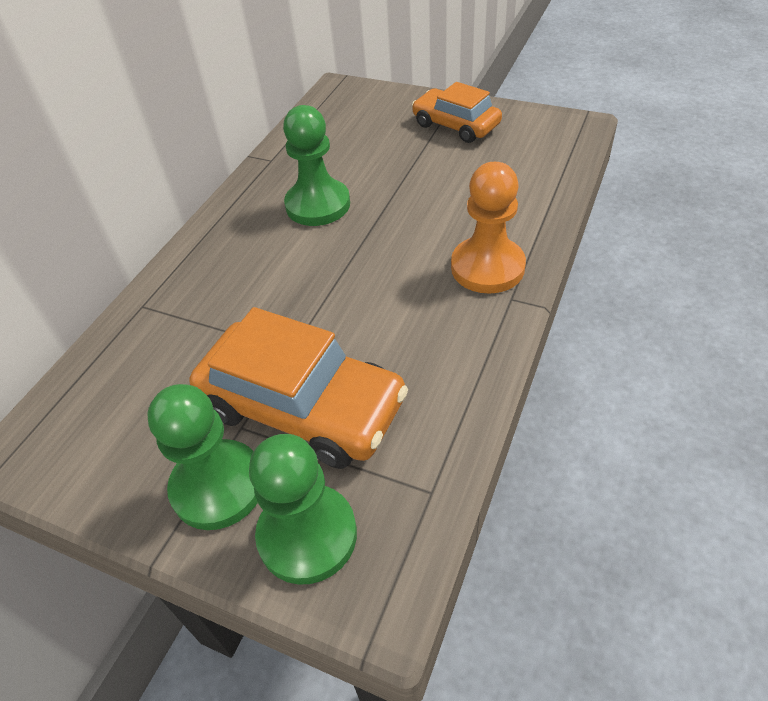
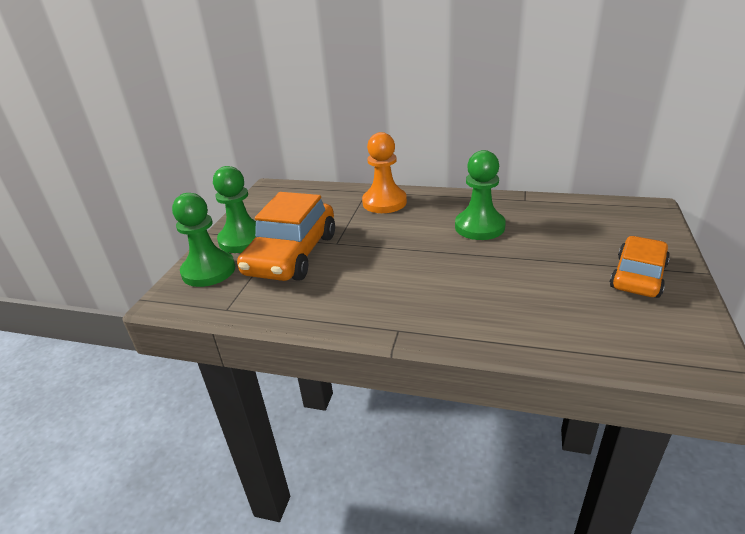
camera: 80 degrees right, 15 degrees down
(487, 267) = (432, 314): orange pawn -> orange pawn (384, 202)

